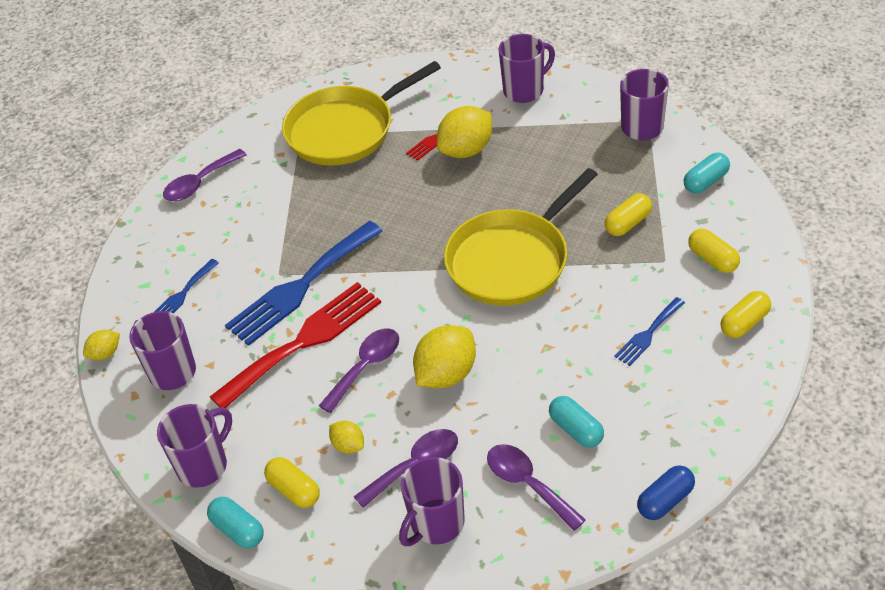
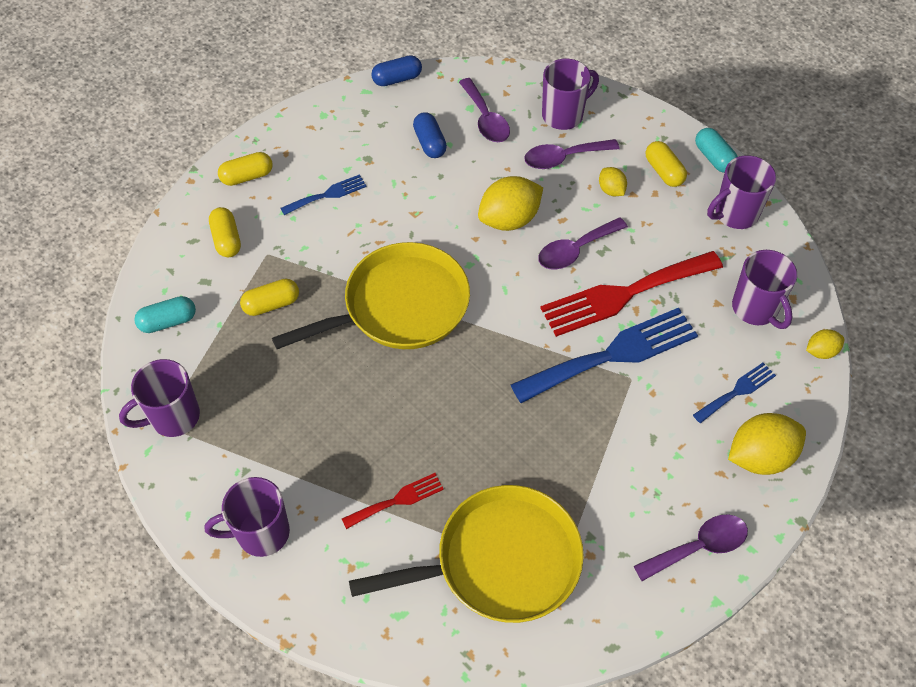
camera: 165 degrees left, 10 degrees up
(466, 150) = (375, 465): yellow lemon -> yellow lemon (760, 456)
(576, 429) = (430, 143): turquoise capsule -> blue capsule

